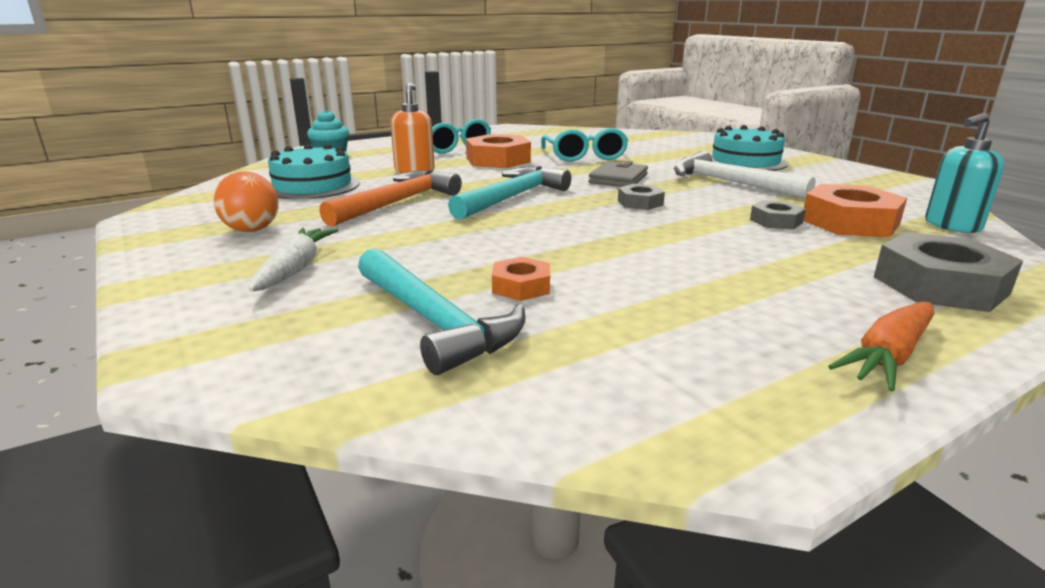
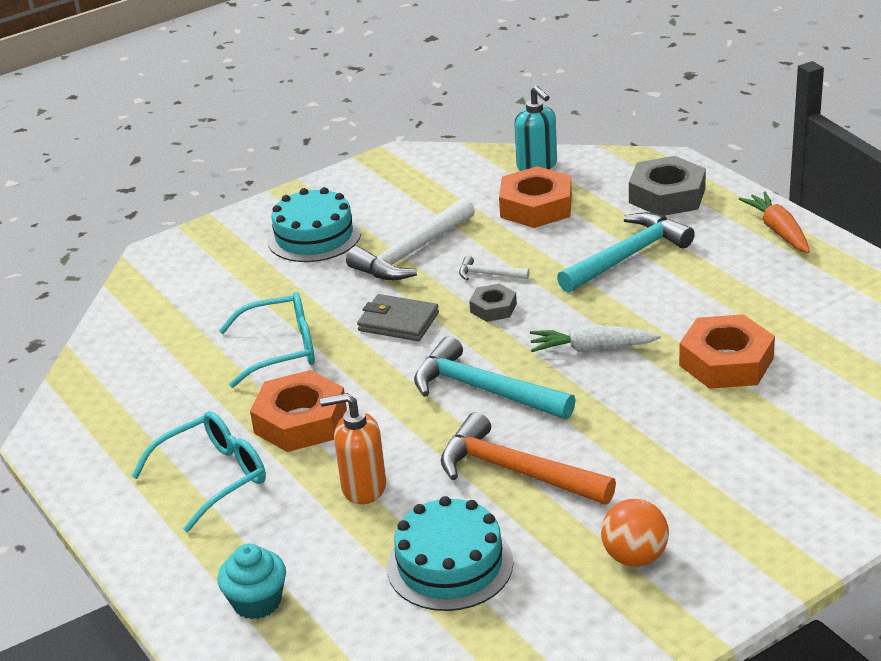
camera: 90 degrees left, 10 degrees up
(295, 269) = (730, 489): white carrot -> white carrot (592, 348)
(433, 321) = (799, 394): turquoise hammer -> turquoise hammer (627, 256)
(521, 286) = (726, 362): orange nut -> orange nut, size x1.84
(699, 203) = (489, 274): none -> white hammer
(776, 221) = (540, 240): grey nut -> none
(888, 356) = (778, 231): orange carrot -> orange carrot turned 150 degrees counterclockwise

